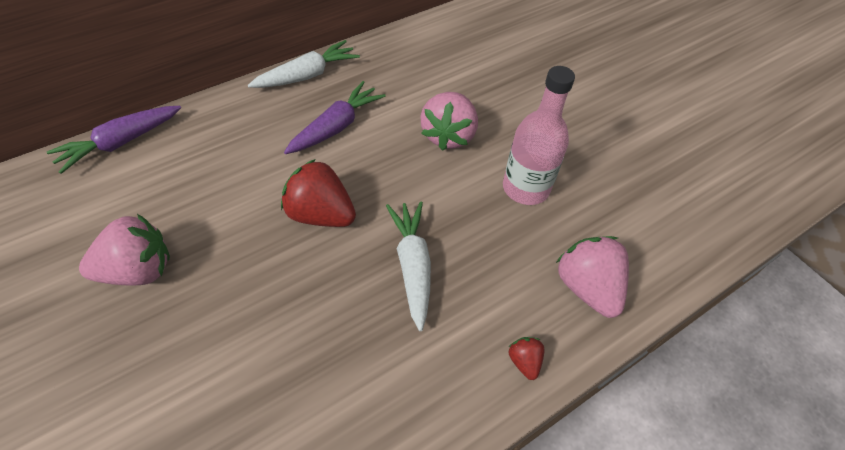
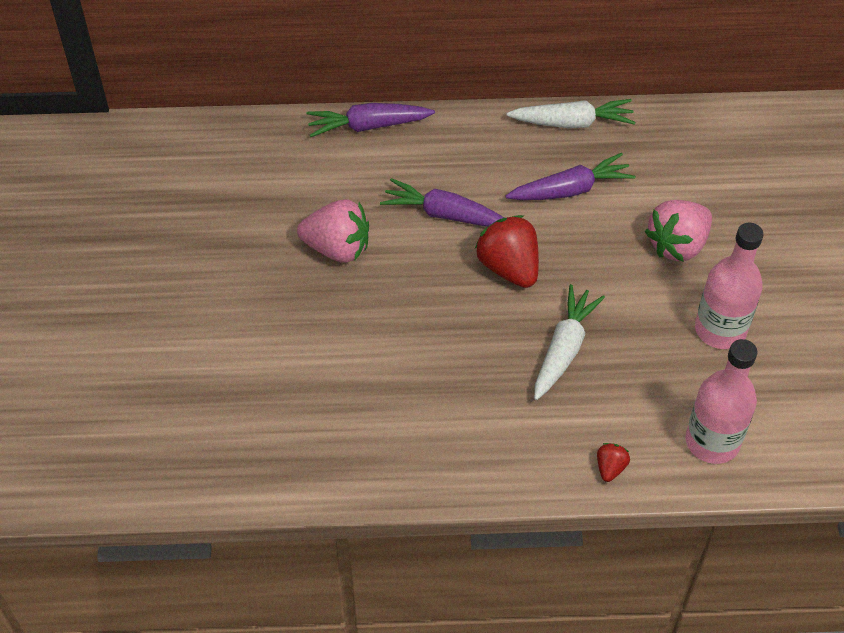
camera: 35 degrees right, 0 degrees up
(234, 192) = (444, 214): none -> purple carrot
(587, 288) = (712, 441): pink strawberry -> pink bottle

